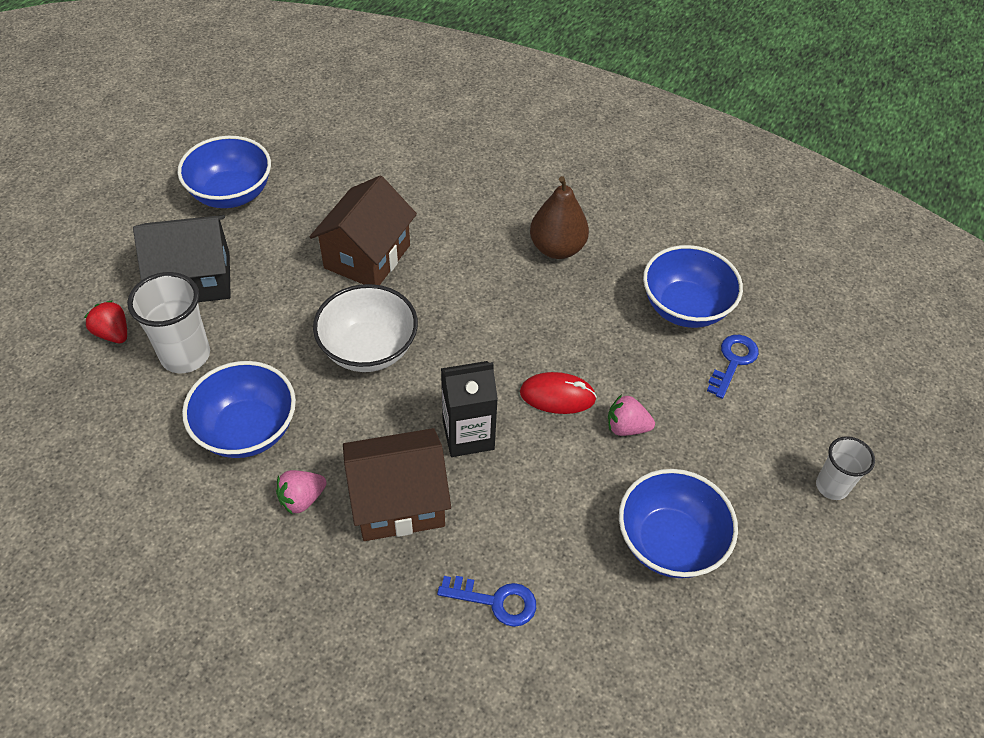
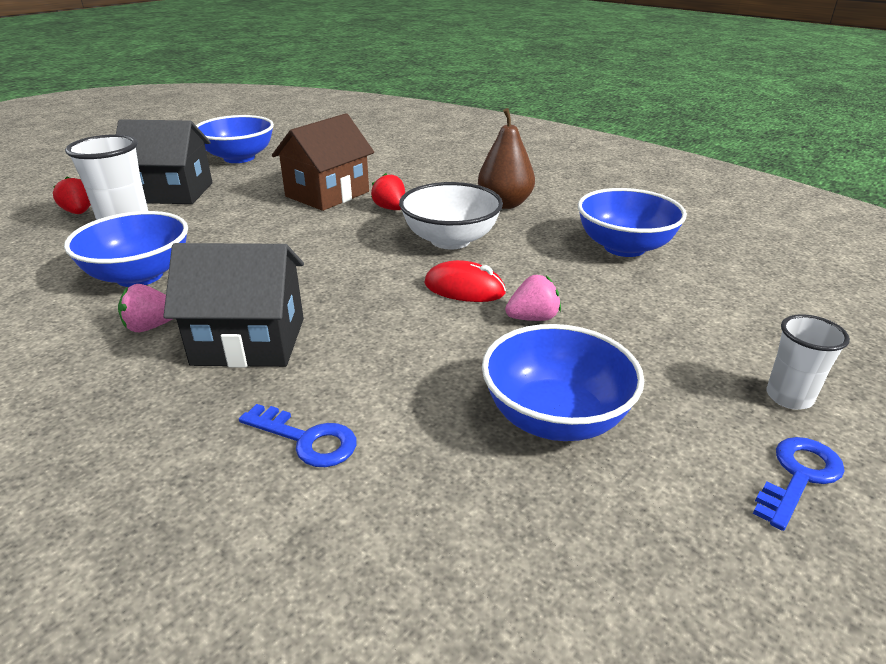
camera: 15 degrees right, 20 degrees down
(368, 349) = (292, 241): white bowl -> white bowl (450, 240)
(398, 501) = (249, 341): brown house -> black house
(444, 275) = (390, 208): none -> red strawberry
(468, 435) = (354, 304): black carton -> none
(626, 427) = (533, 318): pink strawberry -> pink strawberry turned 135 degrees clockwise
(733, 362) = (671, 286): blue key -> blue key (798, 477)

